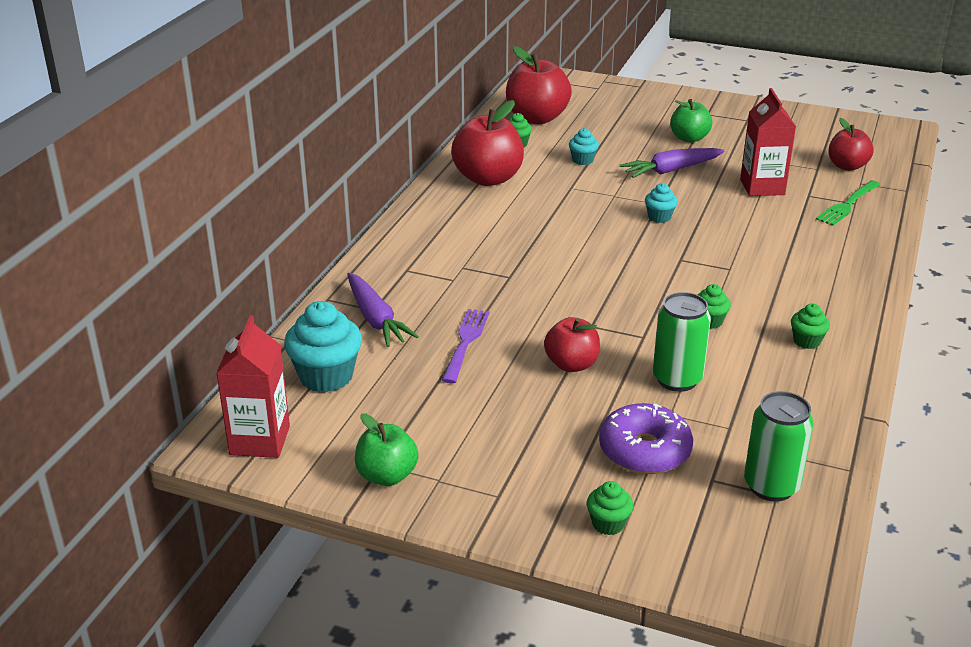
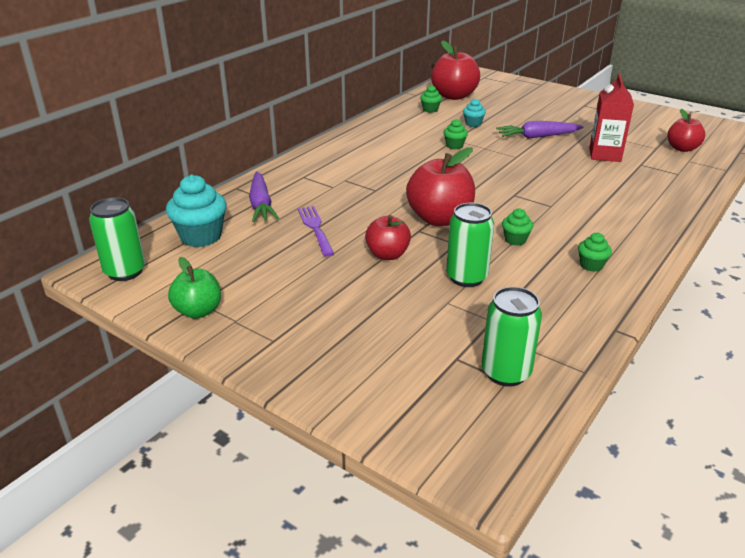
camera: 15 degrees right, 0 degrees up
(260, 440) = (125, 272): red carton -> green can
(465, 343) = (316, 229): purple fork -> purple fork turned 45 degrees counterclockwise
(488, 178) = (397, 128): red apple -> red apple (439, 219)
(608, 524) = (348, 378): green cupcake -> green cupcake (454, 146)
(644, 450) = (411, 326): purple donut -> none
(659, 217) = (512, 165): turquoise cupcake -> none
(689, 138) = (562, 118): green apple -> none
(848, 204) = (671, 174): green fork -> none

